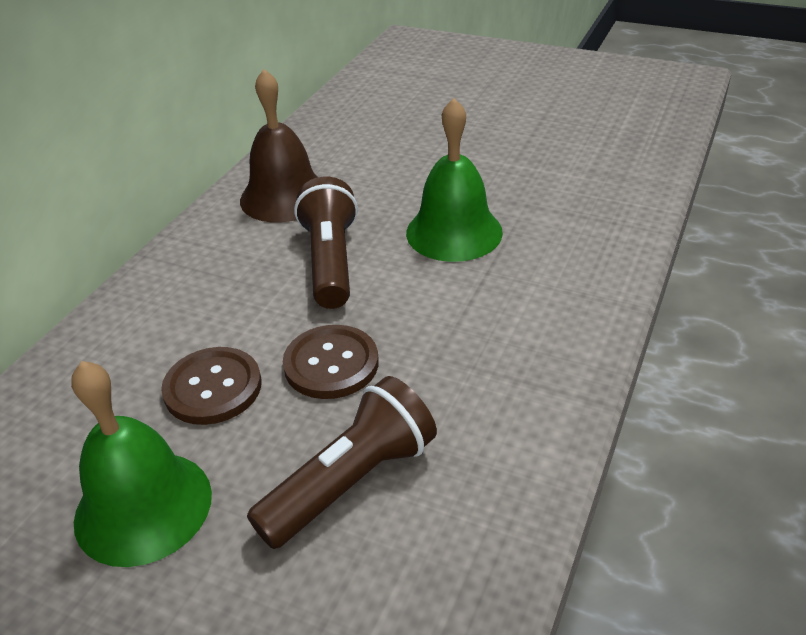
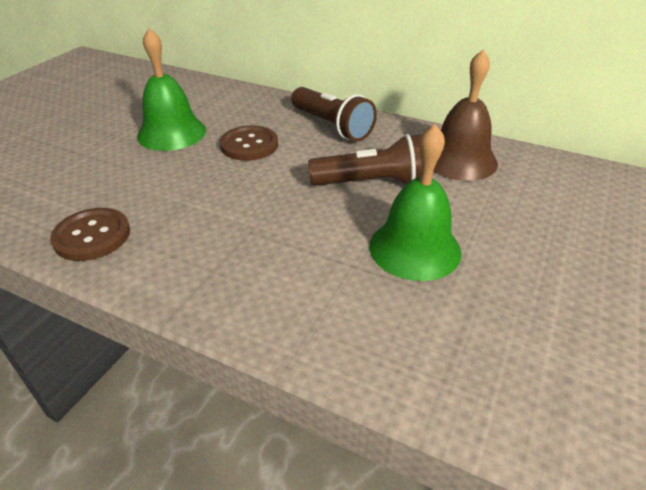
camera: 90 degrees right, 0 degrees up
(331, 364) = (257, 185): brown button -> brown button (92, 236)
(351, 482) = (153, 193): brown flashlight -> brown flashlight (332, 126)

